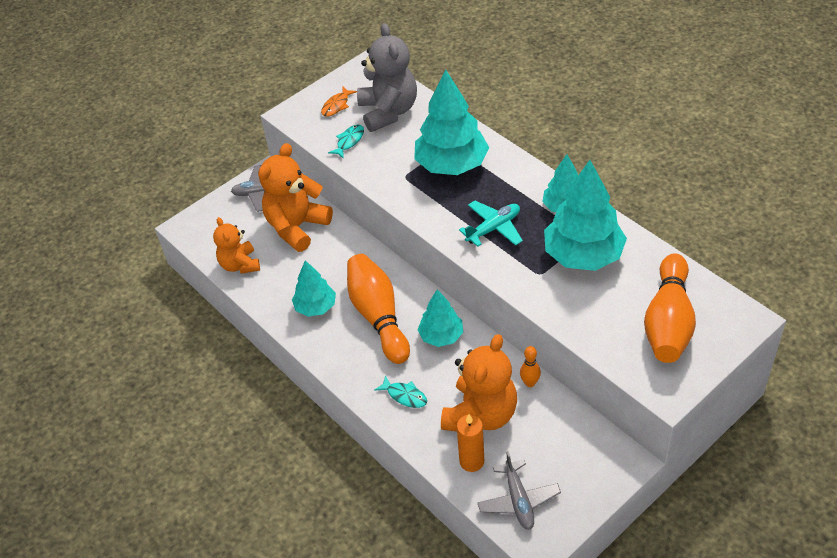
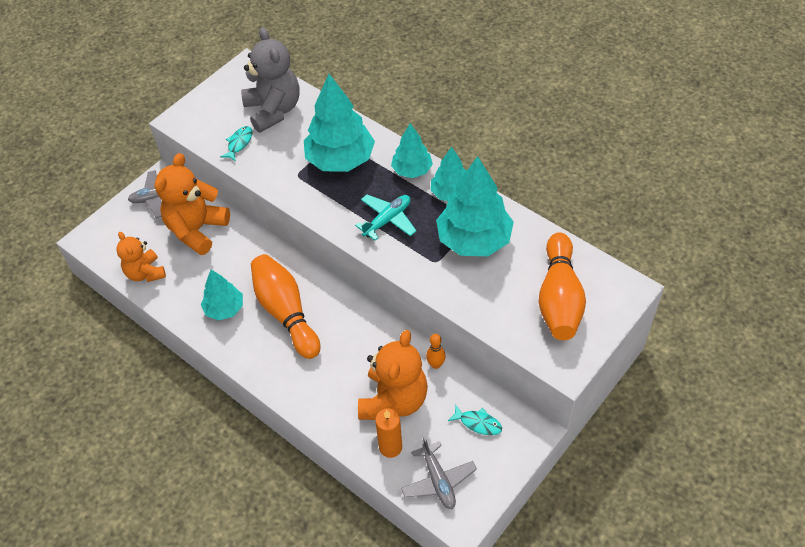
camera: 10 degrees left, 5 degrees up
(336, 106) = (222, 108): orange fish -> none
(405, 396) = (320, 389): turquoise fish -> turquoise fish (478, 423)
(441, 336) = (348, 326): turquoise tree -> turquoise tree (412, 170)

